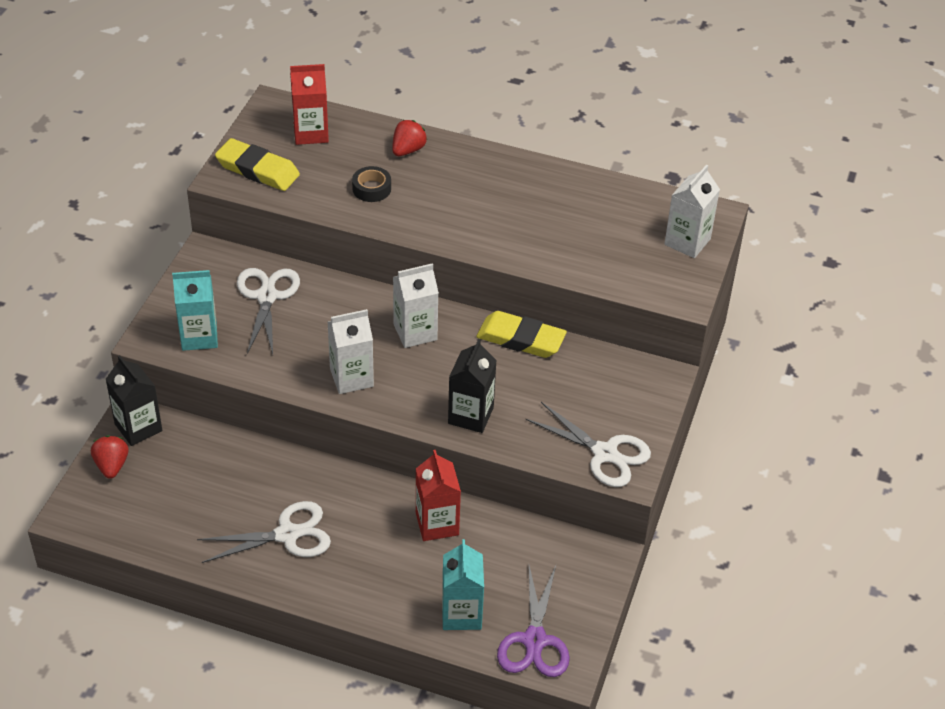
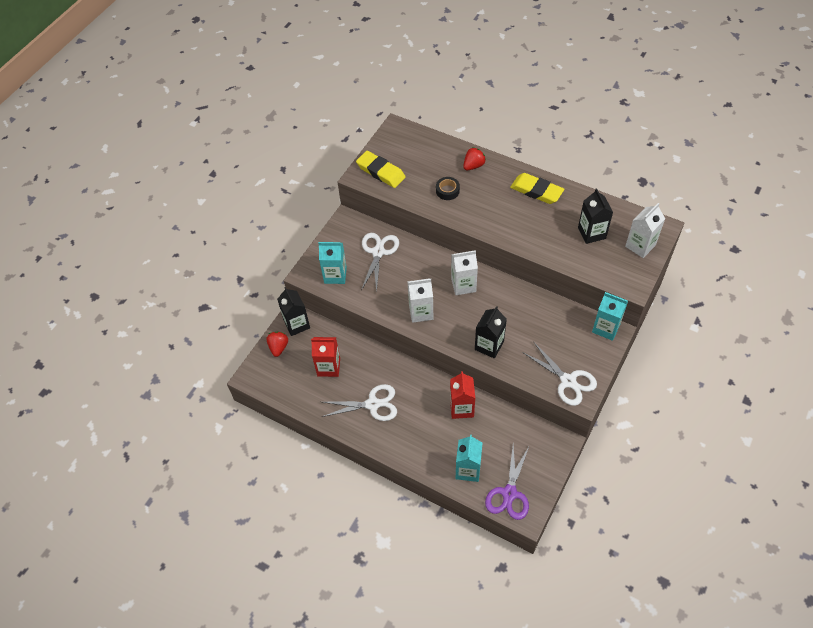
camera: 15 degrees right, 10 degrees up
(311, 133) = (416, 149): red carton -> red carton (328, 367)
(521, 339) = (527, 296): yellow eraser -> yellow eraser (536, 191)
(610, 230) = (591, 233): none -> black carton
(652, 372) = (606, 328): none -> turquoise carton

